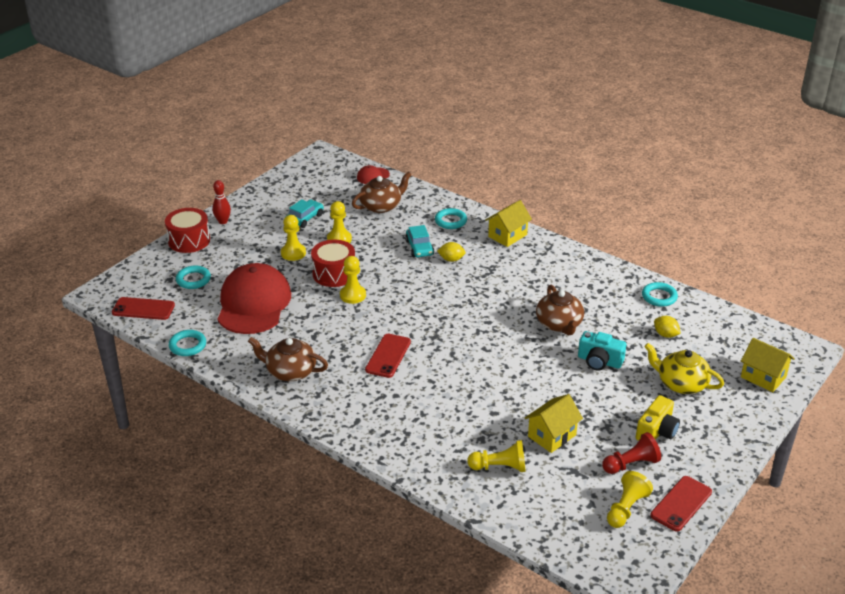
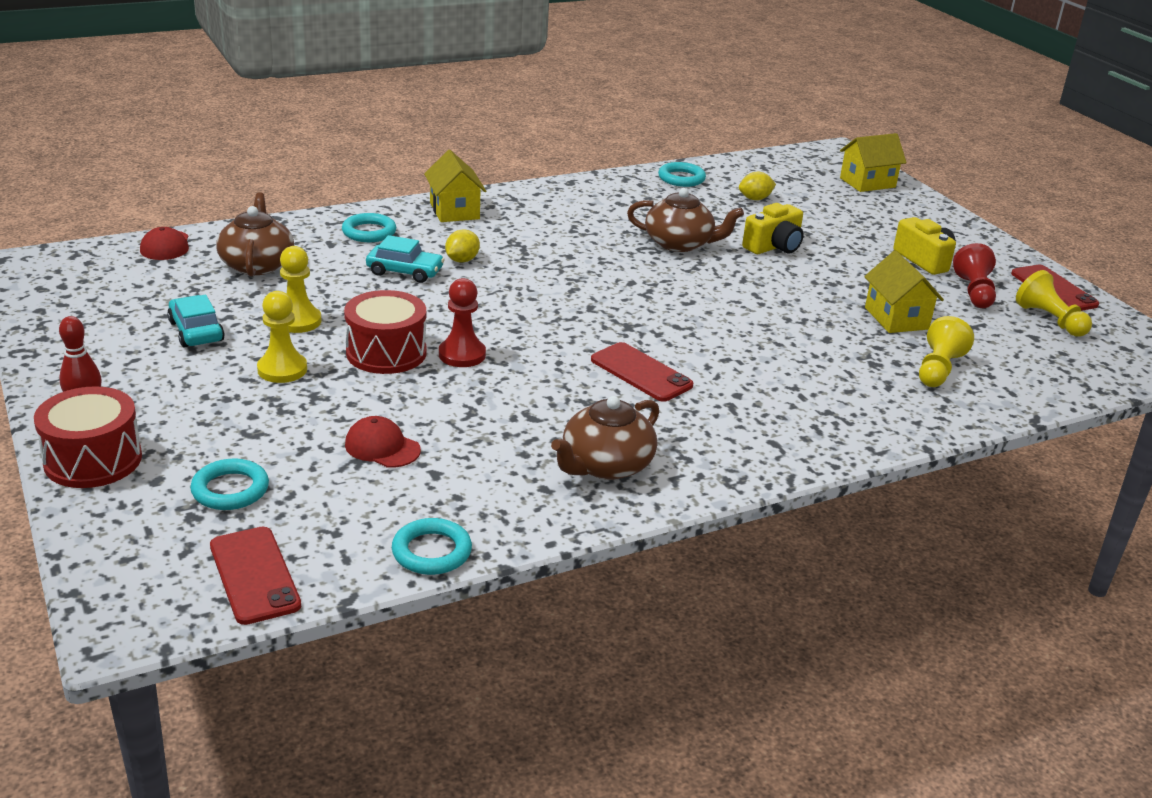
camera: 65 degrees left, 5 degrees down
(143, 309) = (254, 575): red phone -> red phone turned 60 degrees counterclockwise
(253, 304) = (382, 447): red cap -> red cap, size x0.42
(353, 295) = (462, 355): yellow pawn -> red pawn
(599, 361) = (774, 246): turquoise camera -> yellow camera
(681, 383) = (849, 221): yellow teapot -> none

